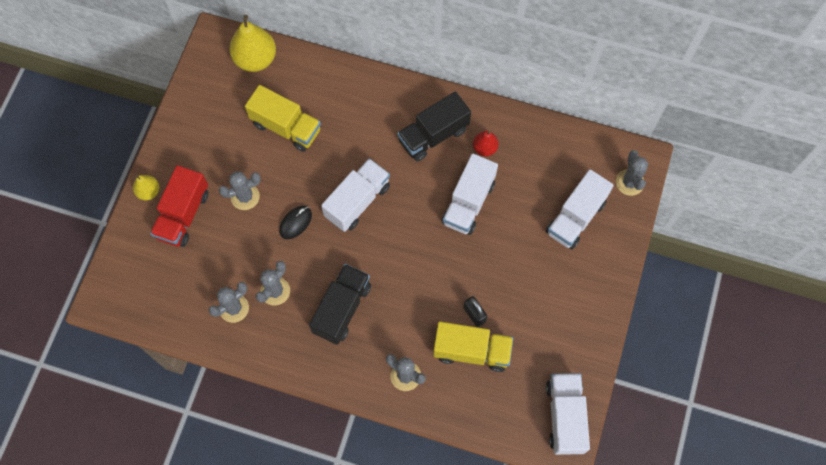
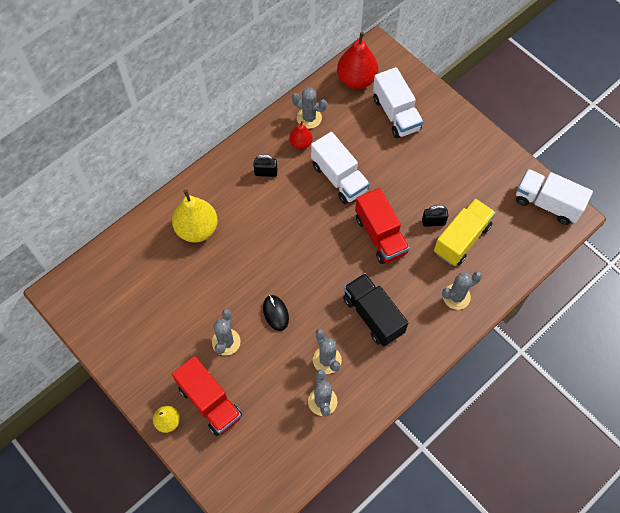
camera: 60 degrees left, 5 degrees down
(255, 59) = (103, 269): yellow pear -> yellow pear (197, 229)
(286, 127) = (184, 277): yellow truck -> none
(357, 201) = (287, 256): white truck -> none
(429, 272) = (380, 235): none -> red truck
(433, 135) = (266, 172): black truck -> black padlock
(591, 160) = (356, 79): none -> red pear
(629, 182) = (390, 66): grey cactus -> grey cactus (309, 118)

